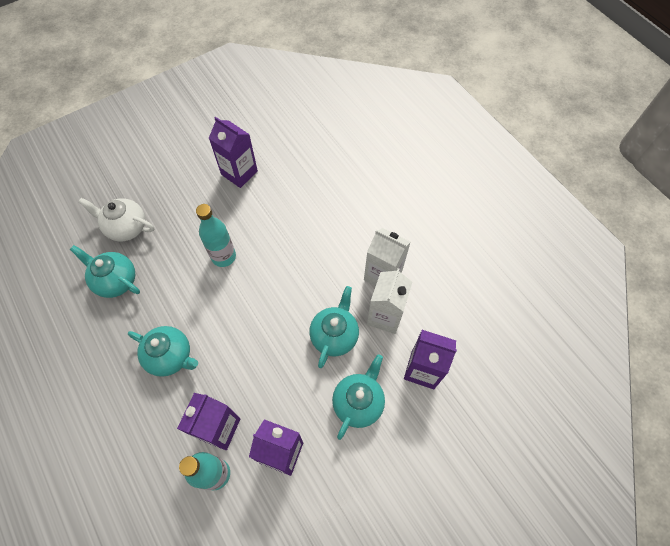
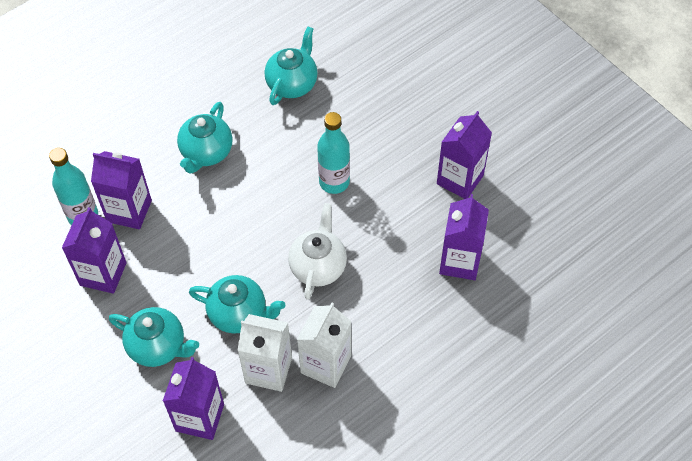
camera: 85 degrees right, 5 degrees down
(126, 227) = (362, 78): white teapot -> white teapot (318, 266)
(308, 181) = (459, 261): none -> purple carton

